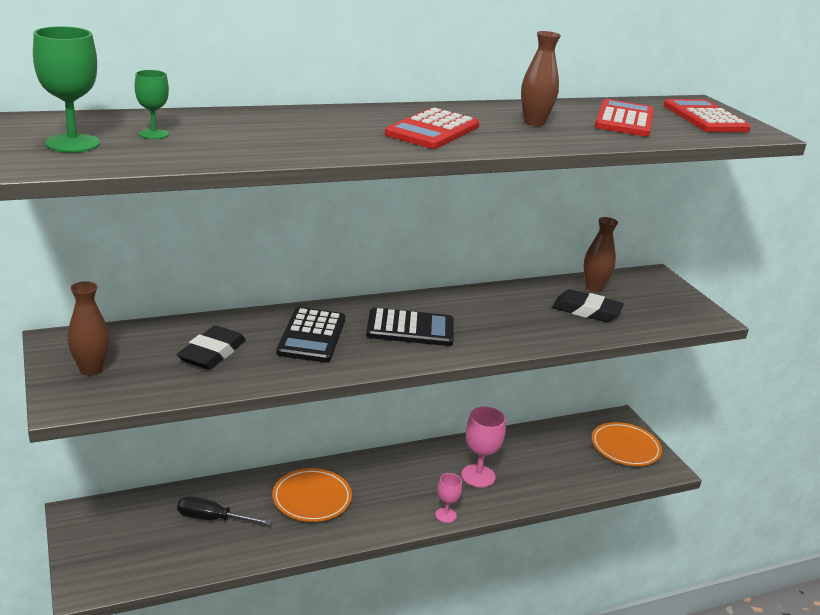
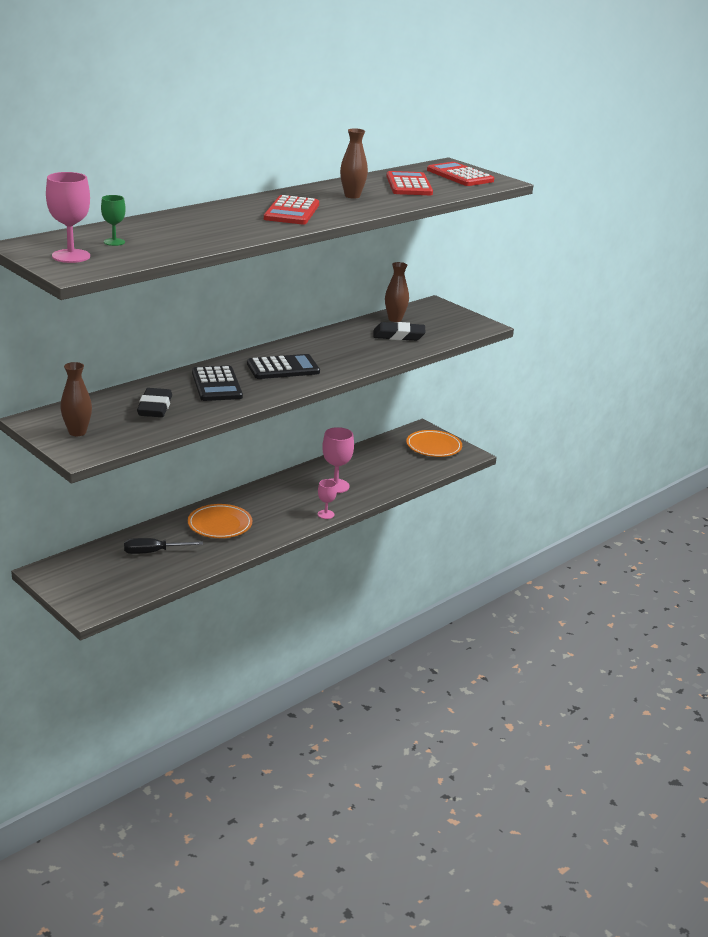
camera: 20 degrees left, 0 degrees up
(73, 143) = (71, 256): green goblet -> pink goblet

